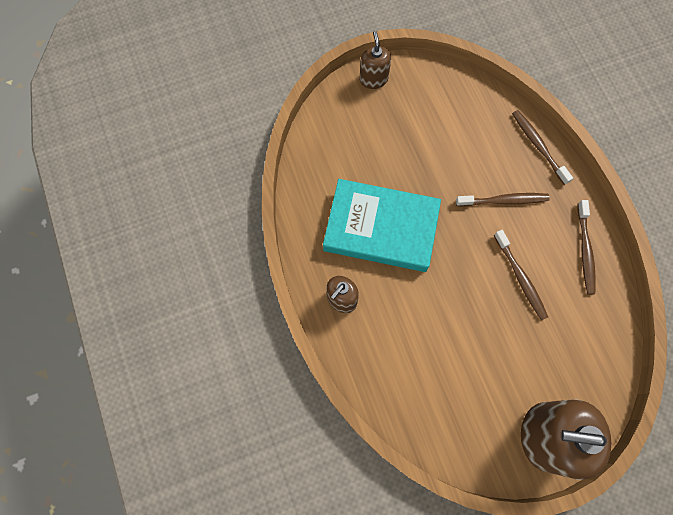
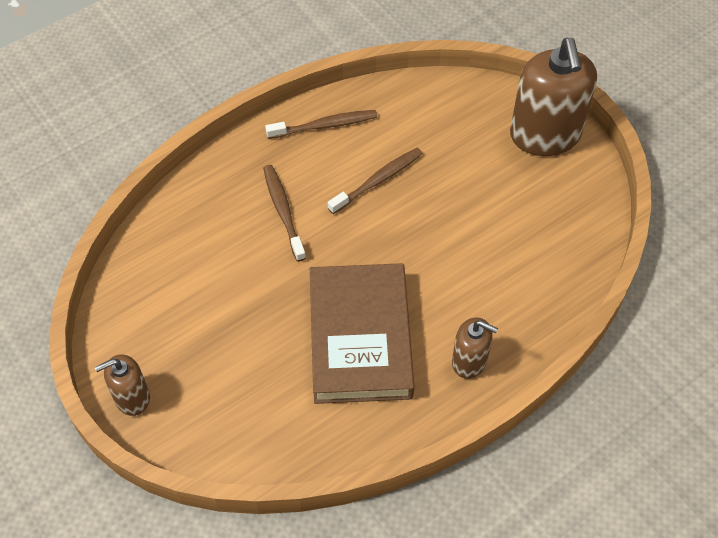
camera: 105 degrees left, 15 degrees down
(381, 228) = (360, 338): turquoise book -> brown book
(538, 146) = (198, 187): brown toothbrush -> none

